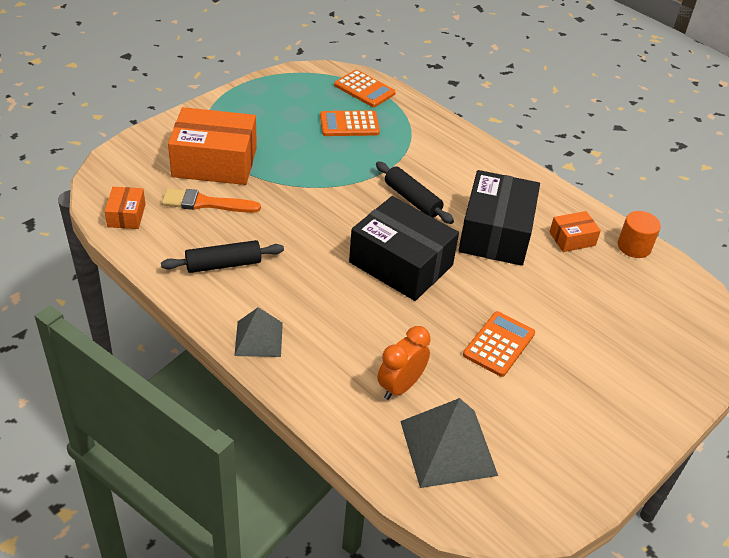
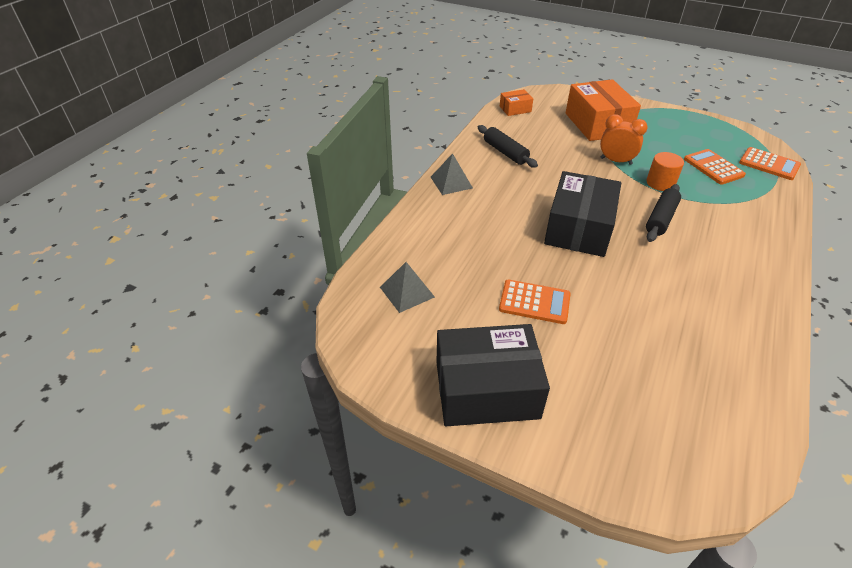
camera: 75 degrees right, 0 degrees up
(205, 203) = (554, 131): orange brush -> none
(364, 89) = (769, 164): orange calculator -> orange calculator turned 75 degrees counterclockwise
(400, 386) = (451, 255): orange clock -> orange clock (616, 161)
(448, 448) = (407, 292): grey pyramid -> grey pyramid, size x0.62
(495, 233) = (671, 276): black box -> black box (486, 389)
(572, 239) = (721, 333): orange box -> none
(634, 246) = (764, 388): orange cylinder -> orange cylinder (660, 183)

